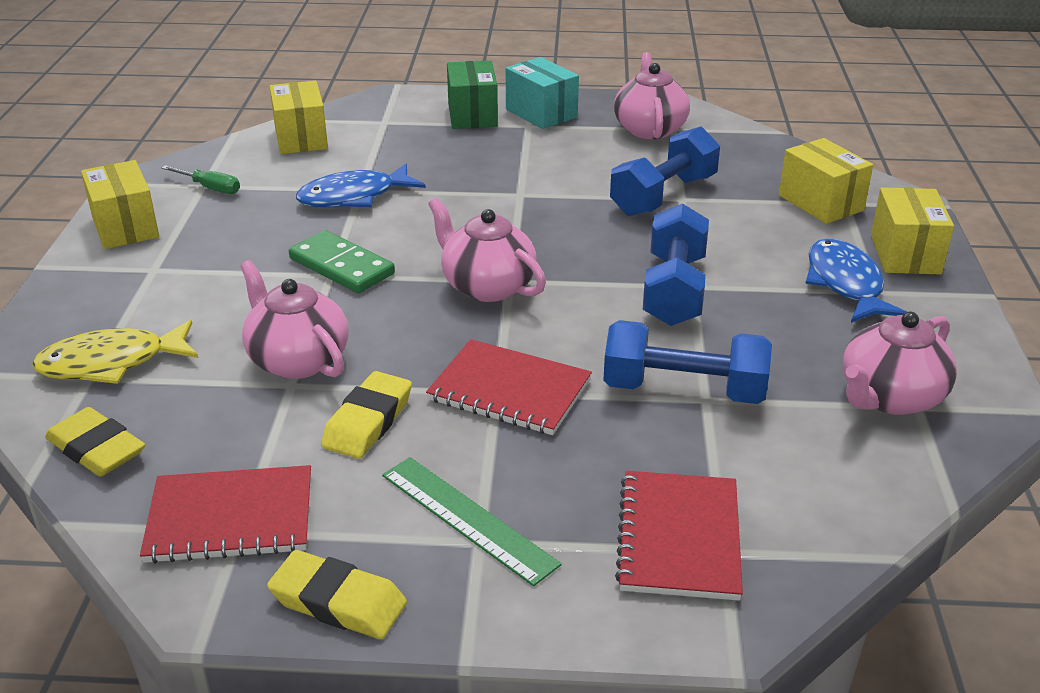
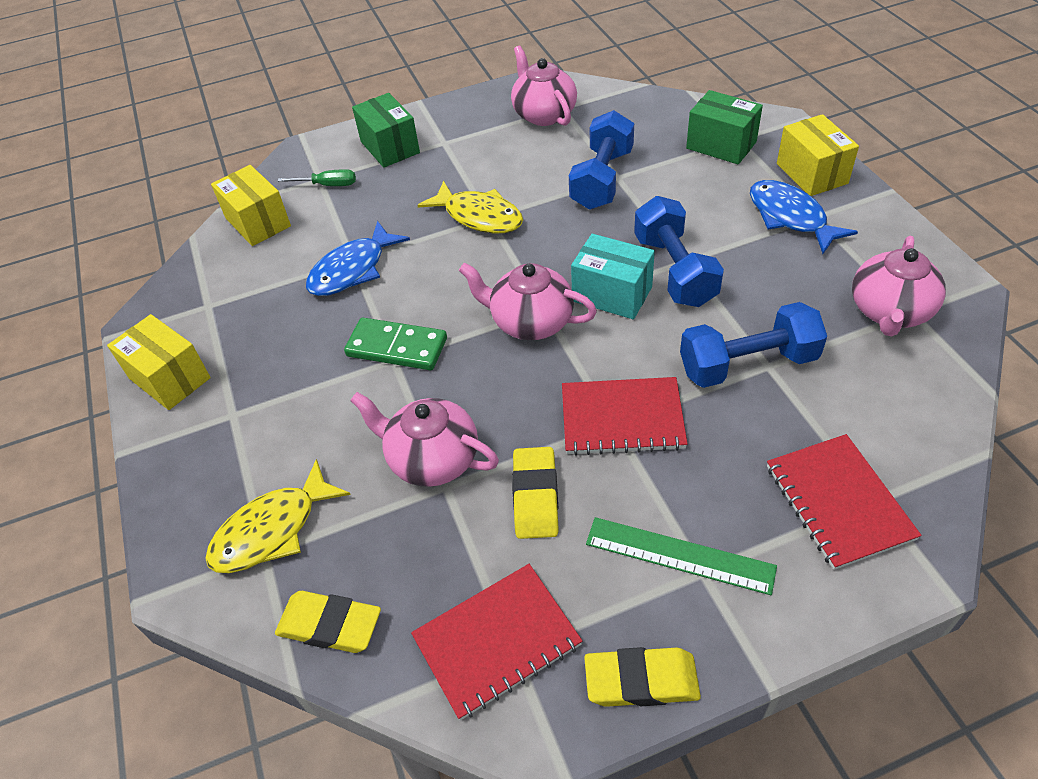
camera: 20 degrees left, 15 degrees up
(210, 188) = (216, 306): green screwdriver -> green screwdriver (328, 185)
(511, 191) = (479, 216): none -> yellow fish
(541, 113) = (446, 126): turquoise box -> turquoise box (612, 294)
(821, 203) = (721, 145): yellow box -> green box

